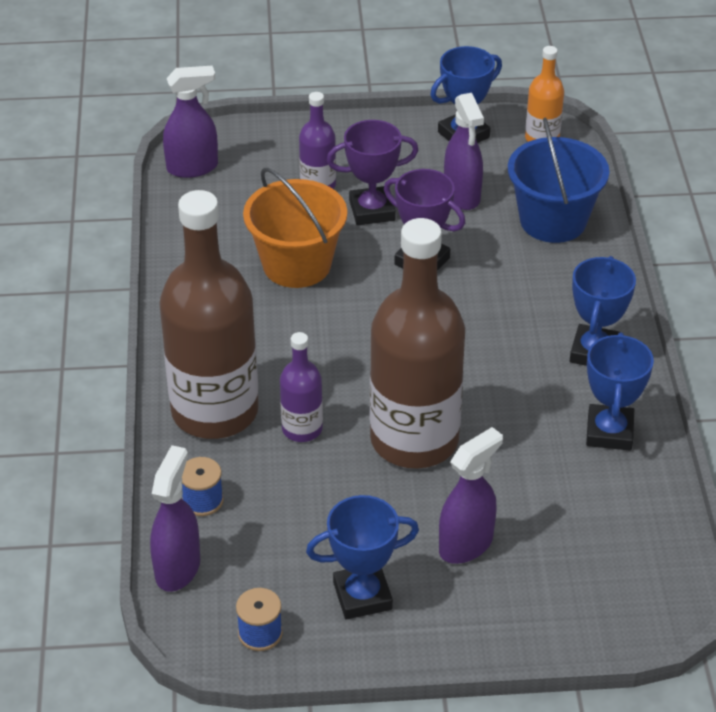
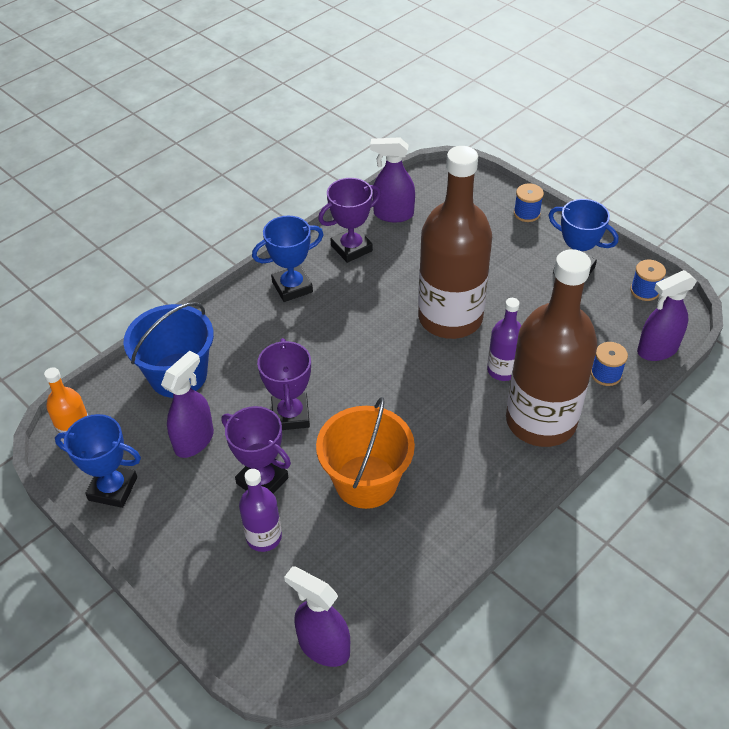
camera: 130 degrees left, 5 degrees up
(466, 544) = (494, 255): purple spray bottle -> purple spray bottle (393, 214)
(504, 632) = (526, 213): none -> blue spool
(609, 432) = (351, 248): blue trophy -> purple trophy

